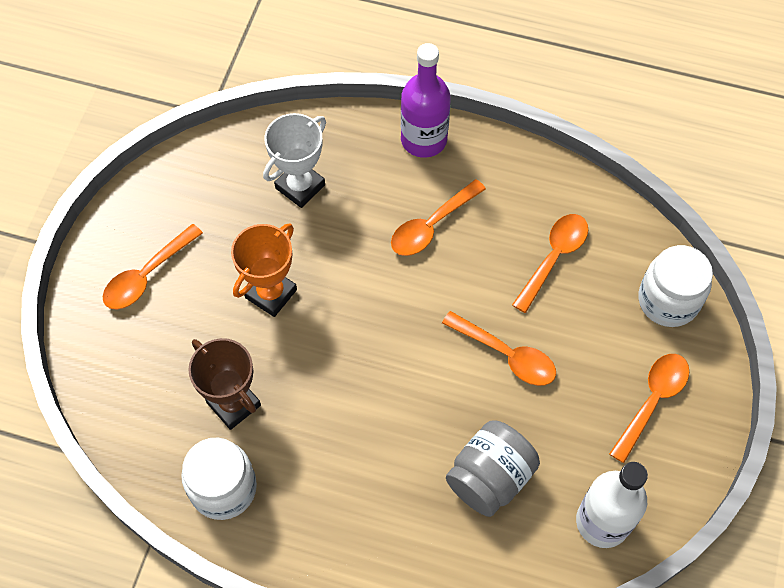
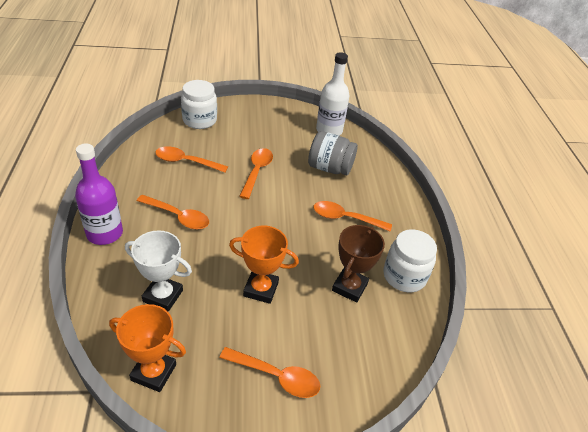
camera: 115 degrees left, 20 degrees down
(203, 163) = (153, 372): none -> orange trophy
(652, 401) = (259, 121): orange spoon -> orange spoon (345, 218)

